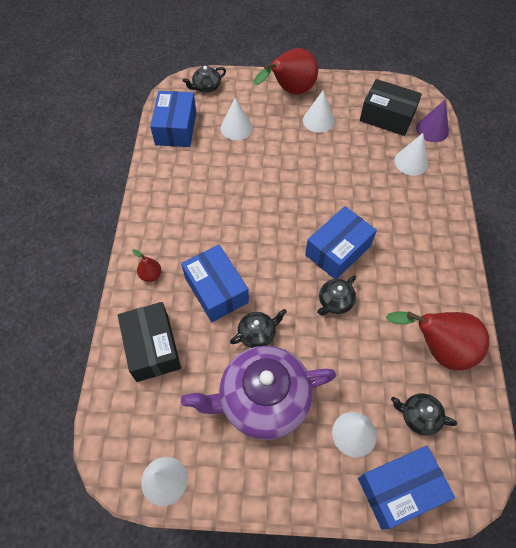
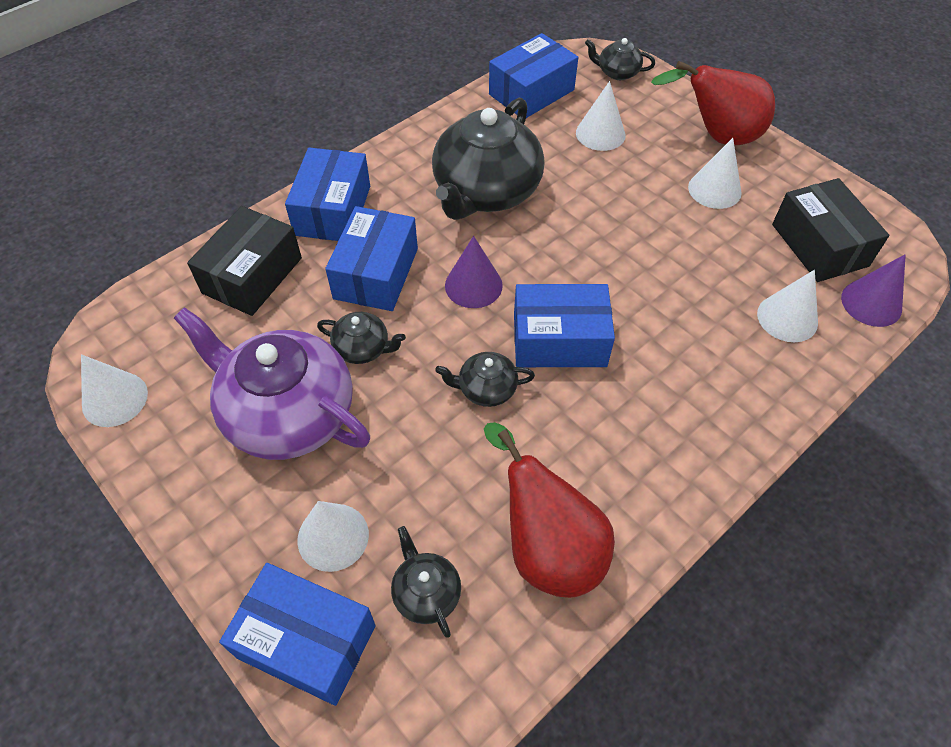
camera: 45 degrees right, 5 degrees down
(151, 275) = (332, 210): red pear -> blue box
(218, 201) = (486, 191): none -> black teapot
(270, 256) = (473, 285): none -> purple cone

